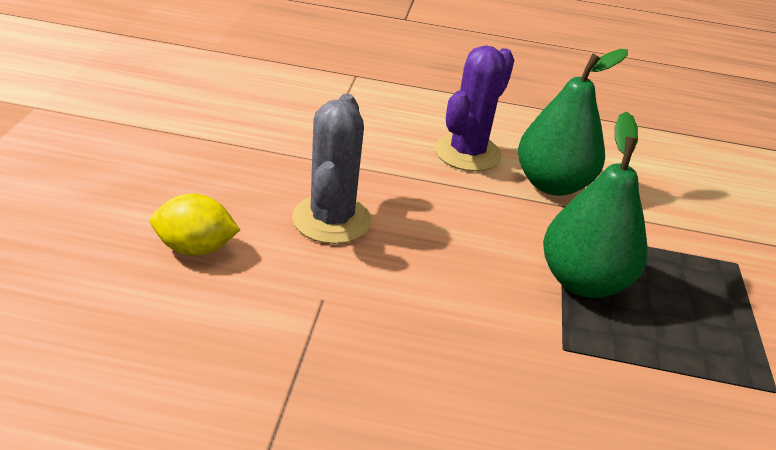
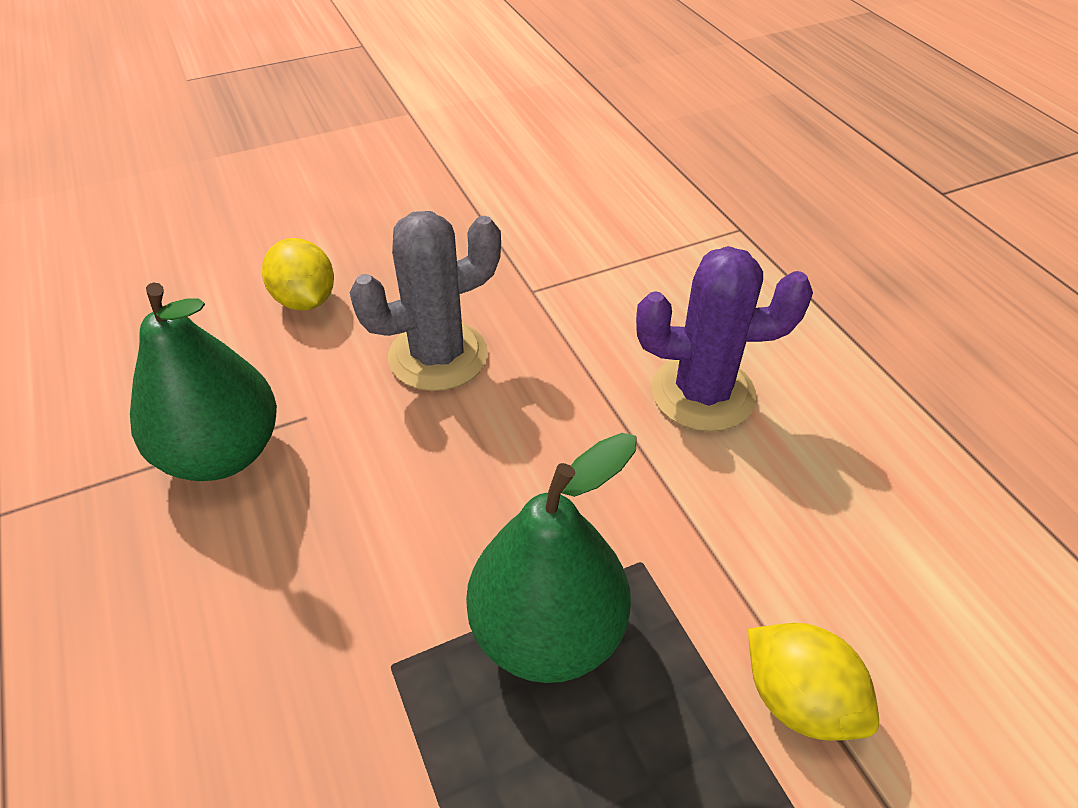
camera: 60 degrees right, 10 degrees up
(552, 184) = (739, 506): green pear -> green pear (222, 453)
(671, 229) = (799, 700): none -> yellow lemon

